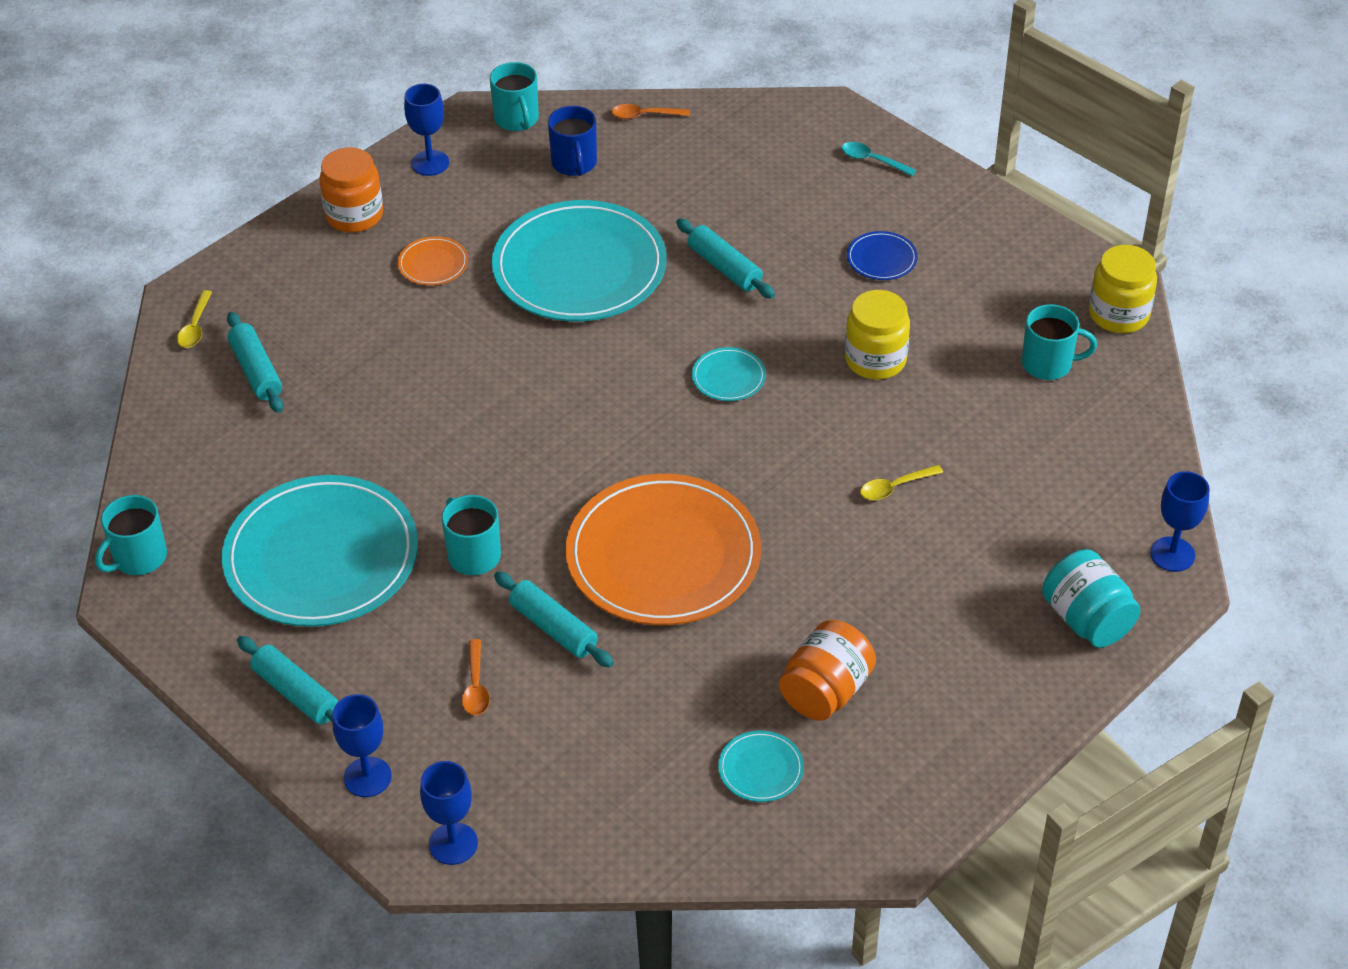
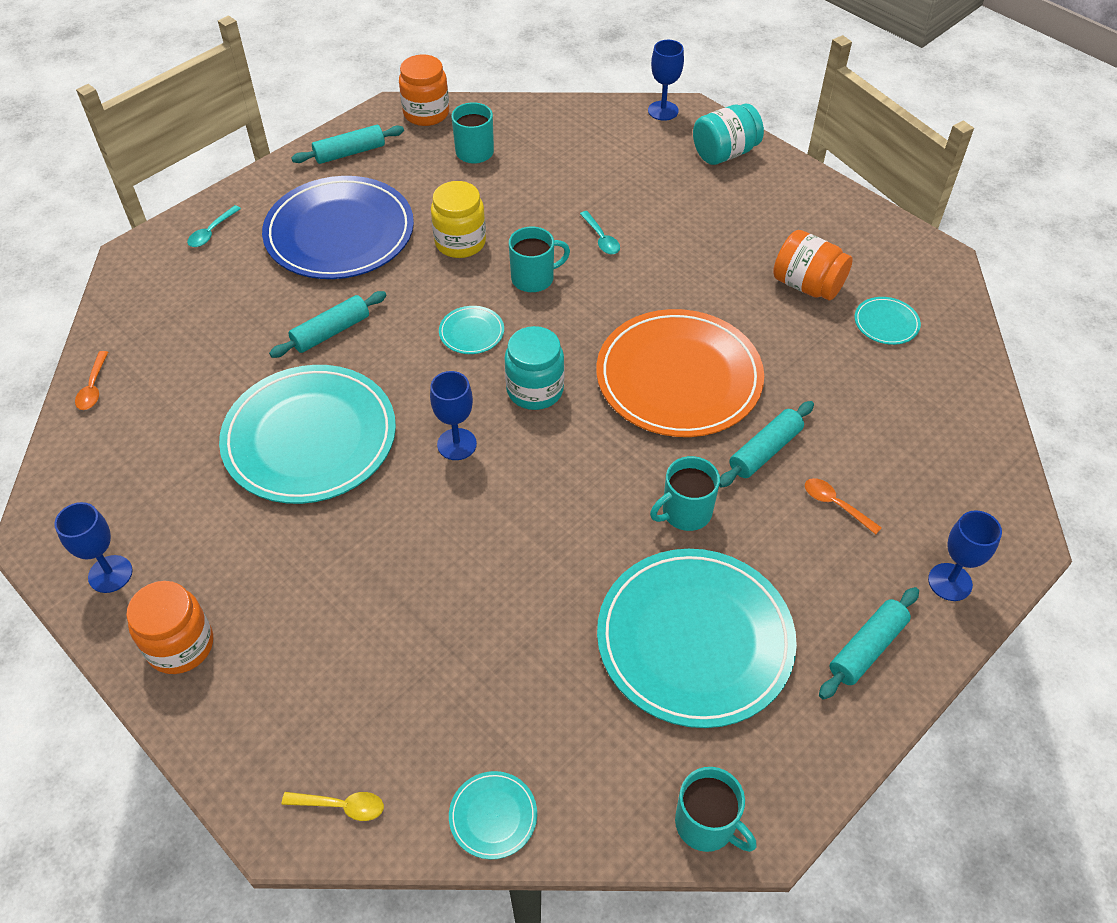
camera: 90 degrees left, 5 degrees up
(171, 418) = (493, 816): none -> turquoise plate
(256, 371) = (424, 728): turquoise rolling pin -> turquoise rolling pin (350, 153)
(433, 264) = (279, 563): orange plate -> none
(453, 844) = (1003, 515): blue goblet -> blue goblet (457, 444)
(476, 686) = (836, 505): orange spoon -> orange spoon turned 135 degrees counterclockwise
(517, 119) = (61, 495): turquoise mug -> turquoise mug (534, 278)
(574, 163) = (151, 444): blue mug -> none
(643, 432) = (535, 390): none -> turquoise jar
(881, 258) = (339, 233): blue plate -> blue plate, size x2.46
(895, 487) = (601, 238): yellow spoon -> turquoise spoon
(1118, 314) = (426, 113): yellow jar -> orange jar

